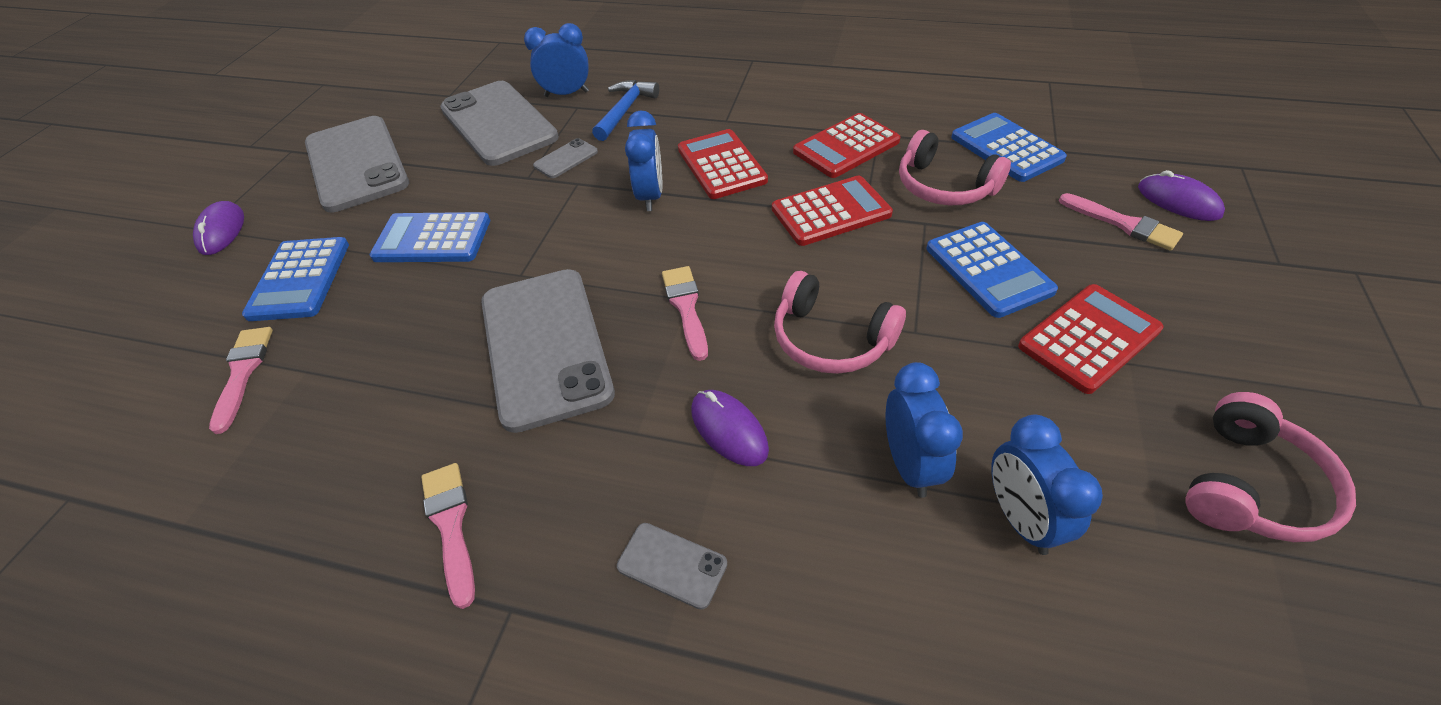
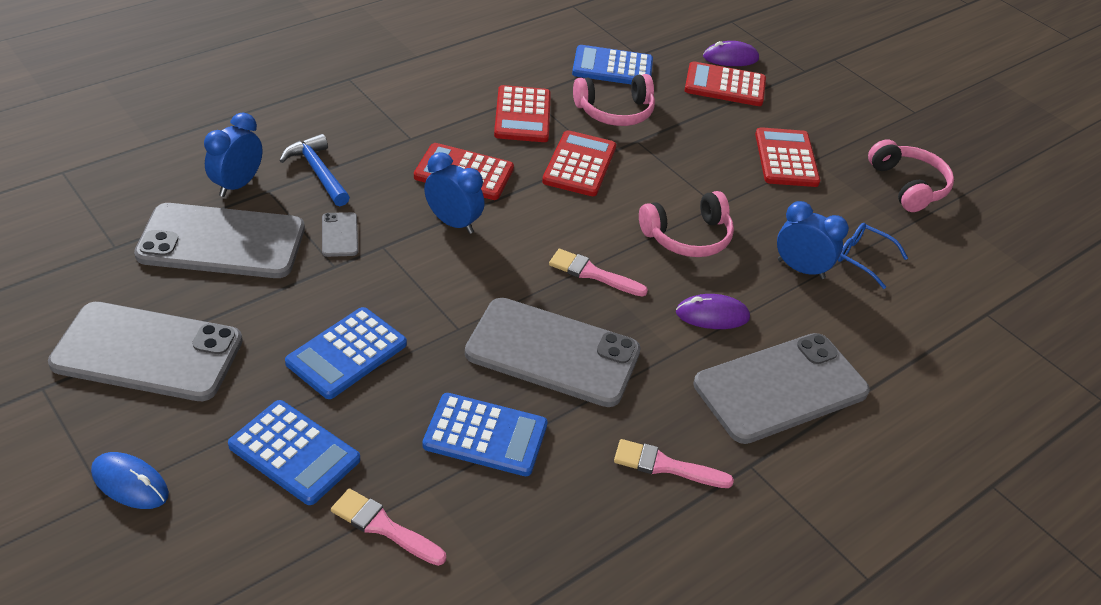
camera: 60 degrees left, 5 degrees down
(221, 231) = (130, 483): purple mouse -> blue mouse
(672, 565) = (780, 388): grey phone -> grey phone, size x2.41
(988, 269) = (702, 149): blue calculator -> blue calculator (485, 435)
(1020, 518) = (863, 258): blue clock -> blue glasses
(1124, 224) = (725, 85): pink brush -> red calculator

